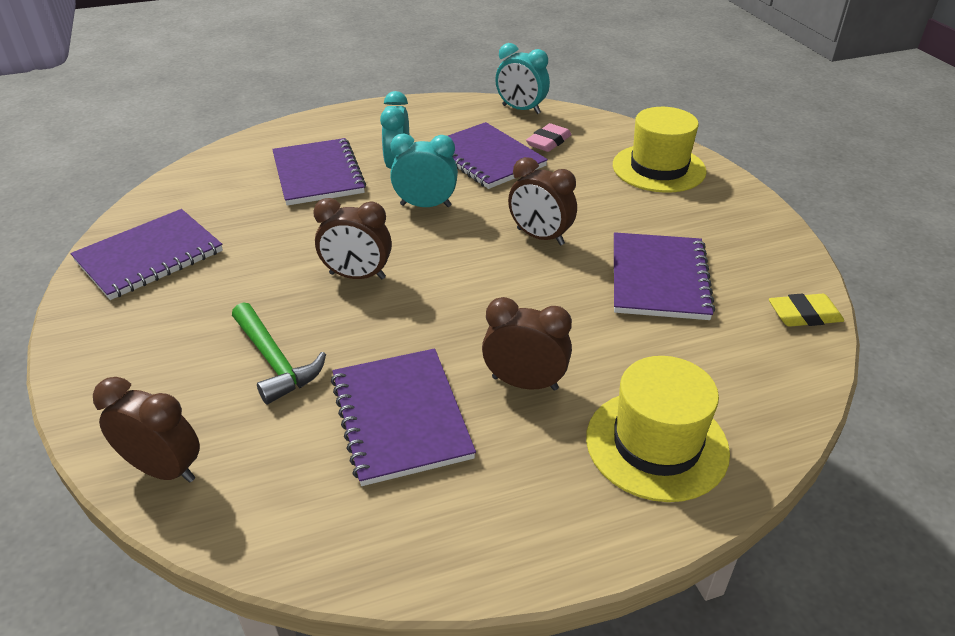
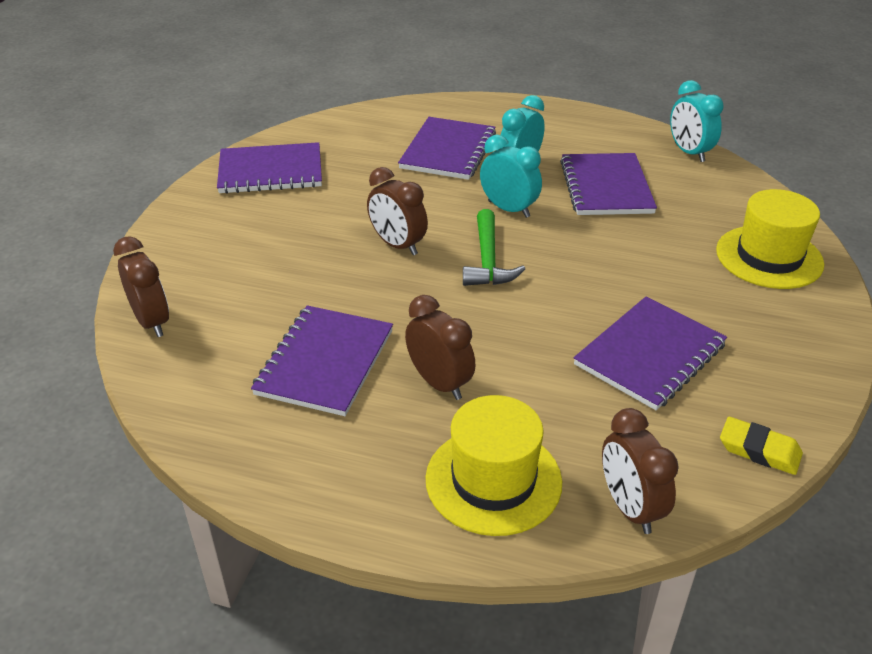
camera: 35 degrees right, 0 degrees up
(275, 361) = (281, 283): green hammer -> green hammer (488, 260)
(540, 237) = (579, 274): brown clock -> brown clock (630, 507)
(548, 142) = (682, 192): pink eraser -> none

